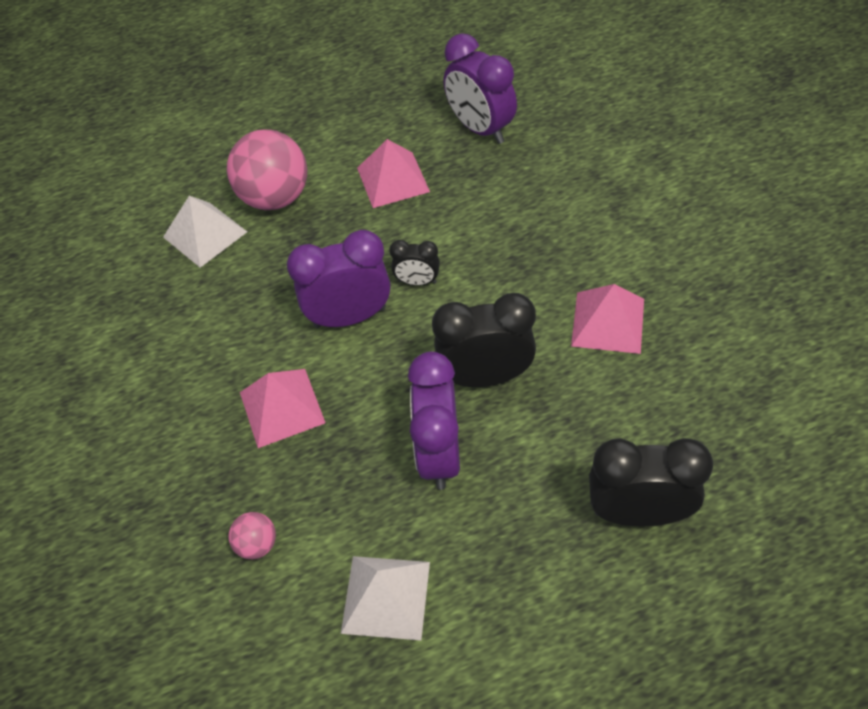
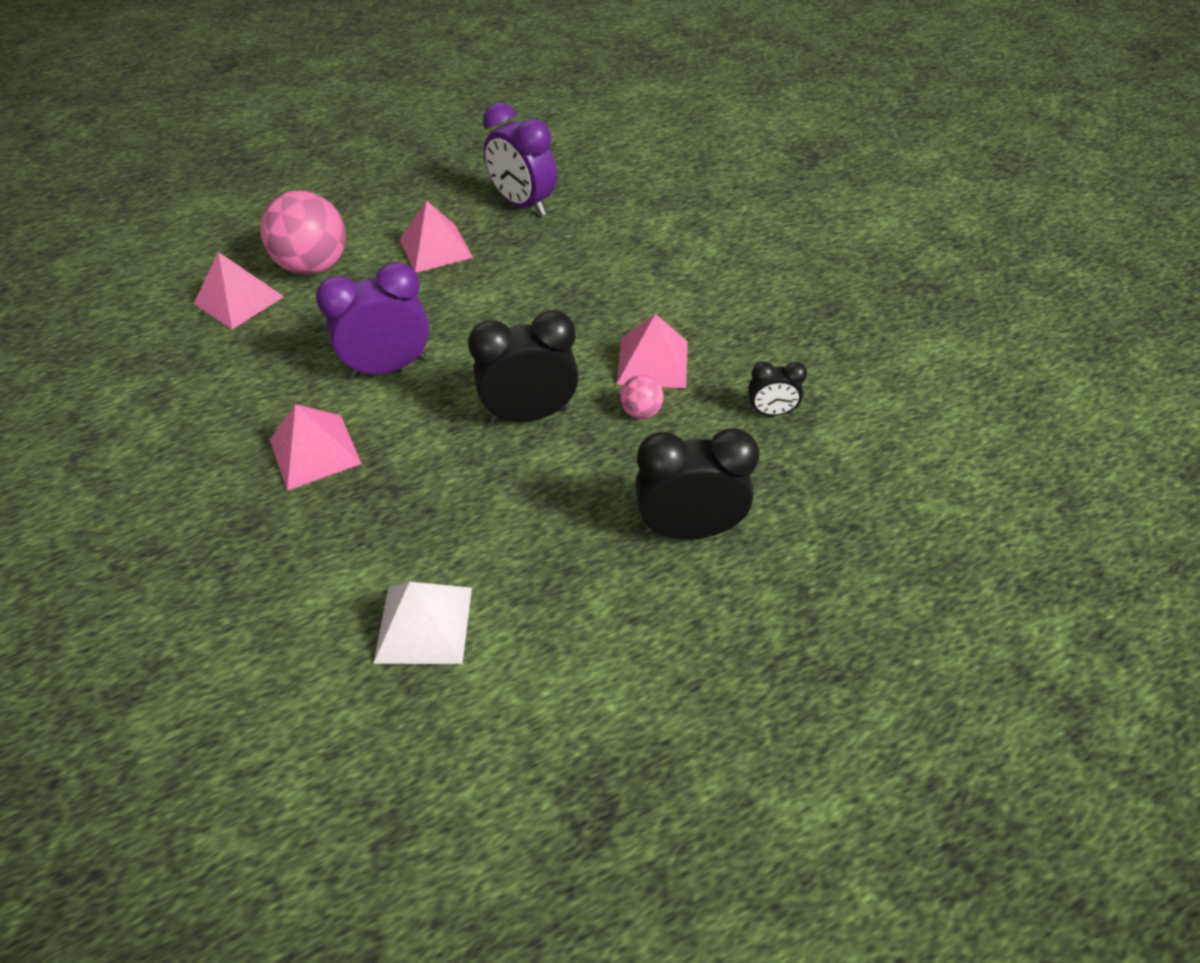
camera: 10 degrees left, 5 degrees down
(205, 234) = (239, 300): white pyramid -> pink pyramid
(257, 544) = (283, 582): pink ball -> pink ball (641, 412)
(417, 282) = (460, 334): black clock -> black clock (771, 412)
(439, 454) = (482, 486): purple clock -> none

